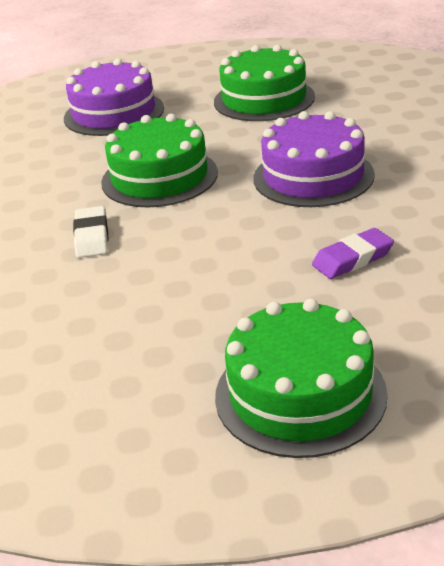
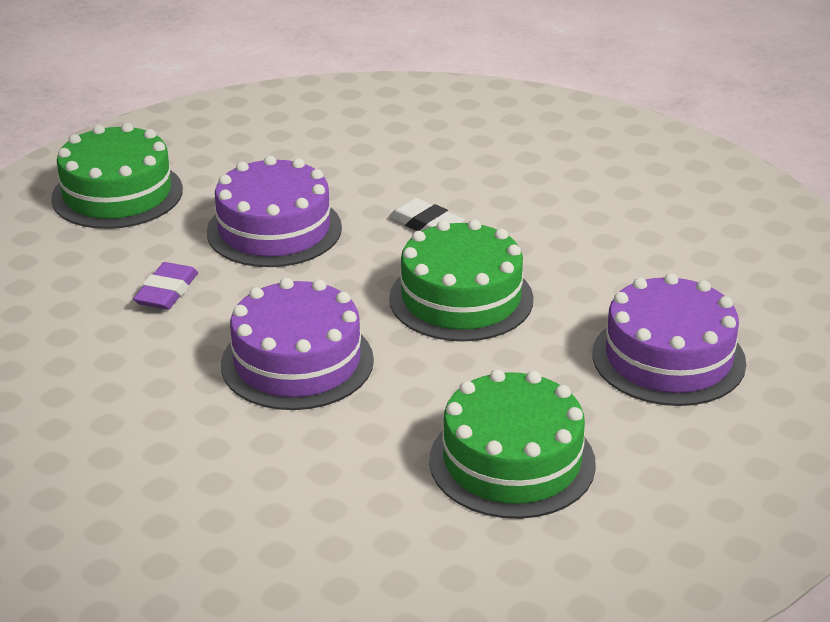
camera: 135 degrees right, 0 degrees up
(205, 280) = (274, 230): none -> purple cake

